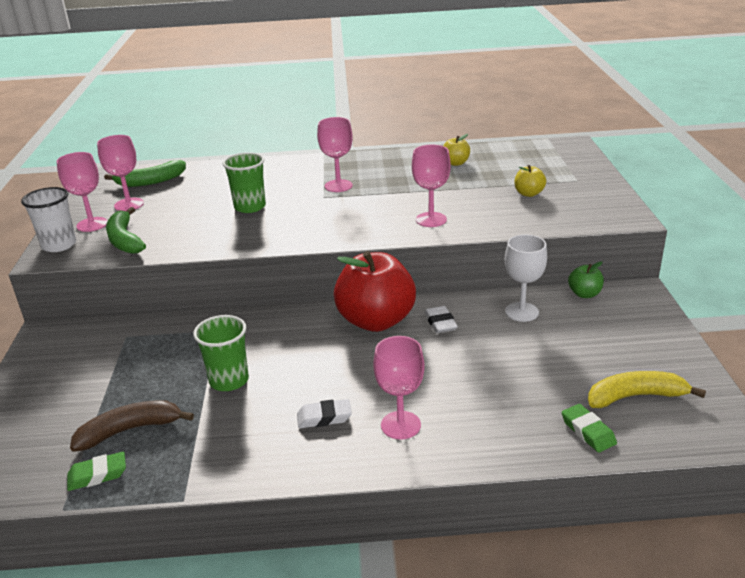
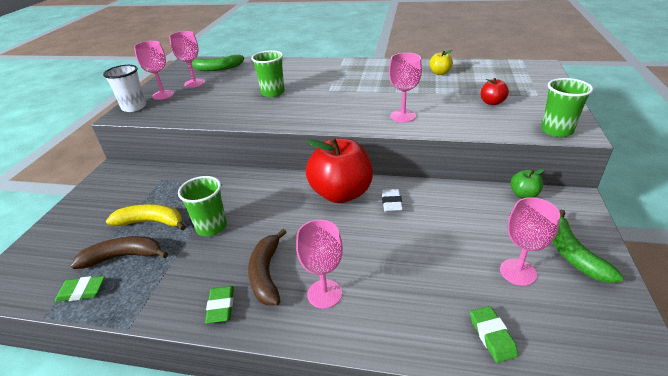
camera: 15 degrees right, 5 degrees up
(125, 240) = (177, 108): green banana -> green banana (572, 254)
(286, 458) = (221, 306): none -> green eraser
(324, 417) = (266, 274): white eraser -> brown banana
(338, 186) = (343, 83): pink goblet -> pink goblet (518, 272)
(521, 312) = (463, 203): white goblet -> none
(528, 194) = (492, 102): yellow apple -> red apple
(606, 218) = (556, 130): none -> green cup
(635, 396) = (549, 306): yellow banana -> yellow banana (151, 222)

